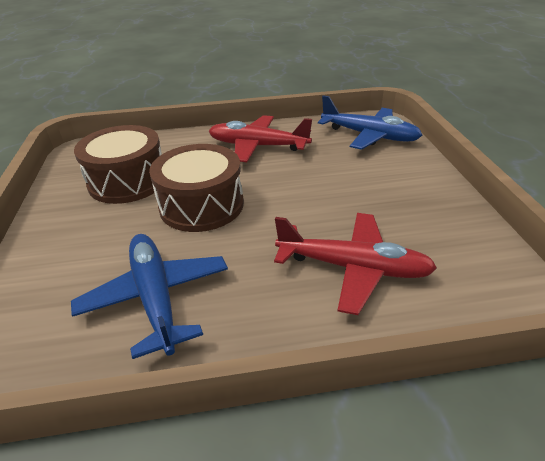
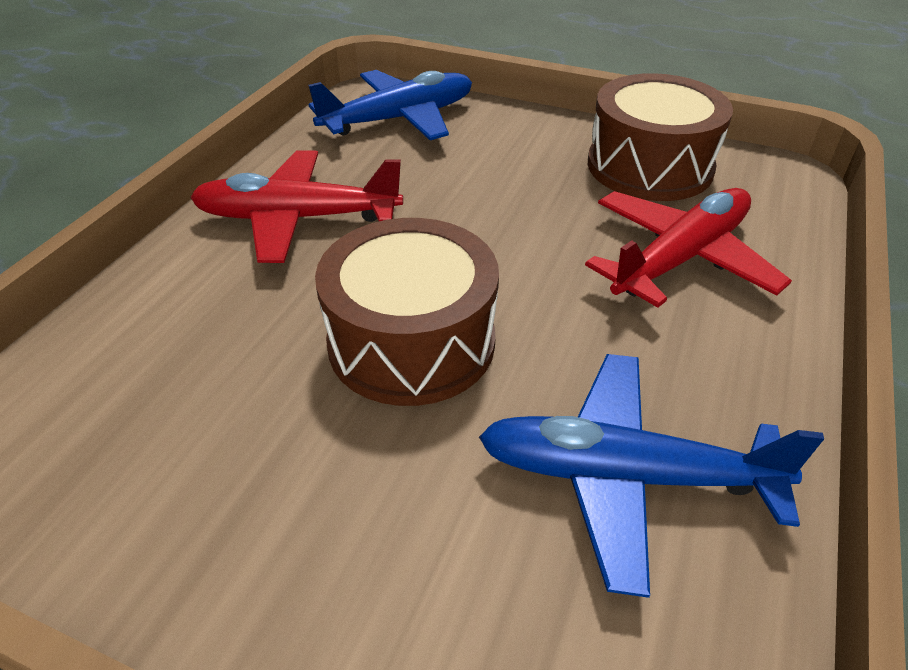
camera: 60 degrees left, 5 degrees up
(128, 181) = (215, 418): brown drum -> brown drum (649, 166)
(257, 146) = (297, 218): red plane -> red plane turned 45 degrees clockwise

